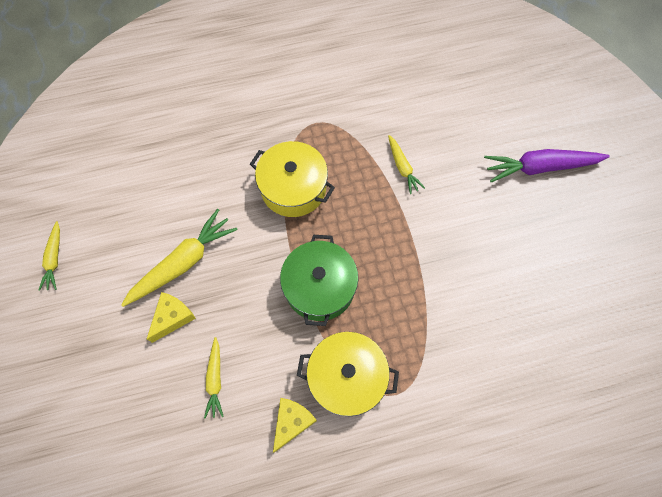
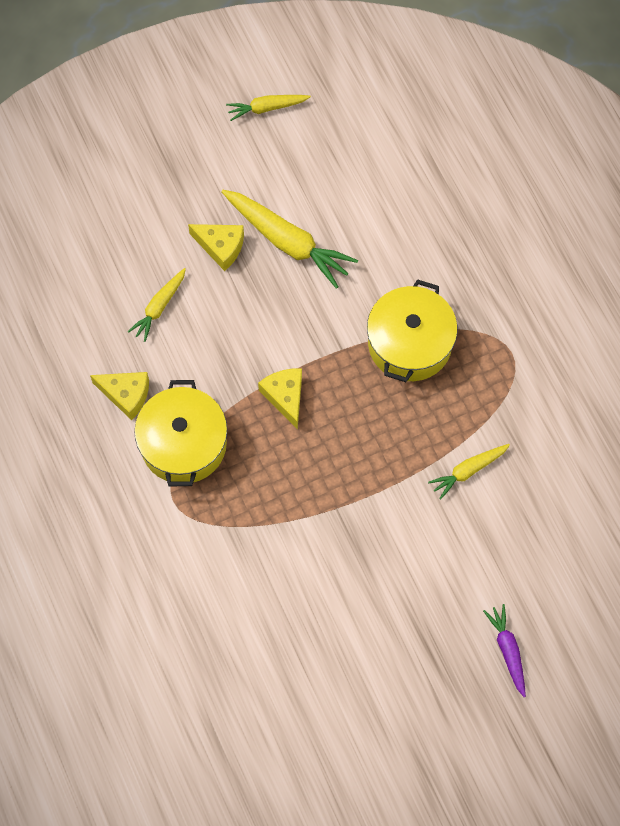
camera: 80 degrees right, 0 degrees up
(215, 379) = (159, 307): yellow carrot -> yellow carrot turned 45 degrees counterclockwise
(319, 287) = (285, 397): green pot -> yellow cheese
(540, 167) = (507, 650): purple carrot -> purple carrot, size x0.56

